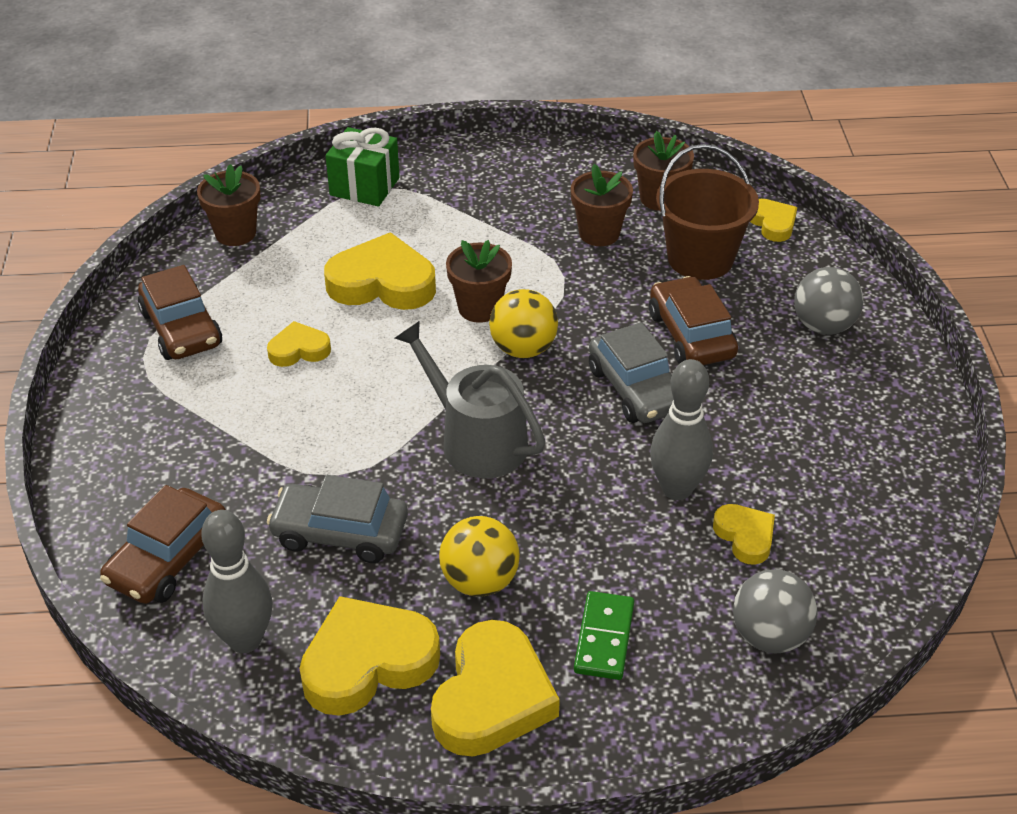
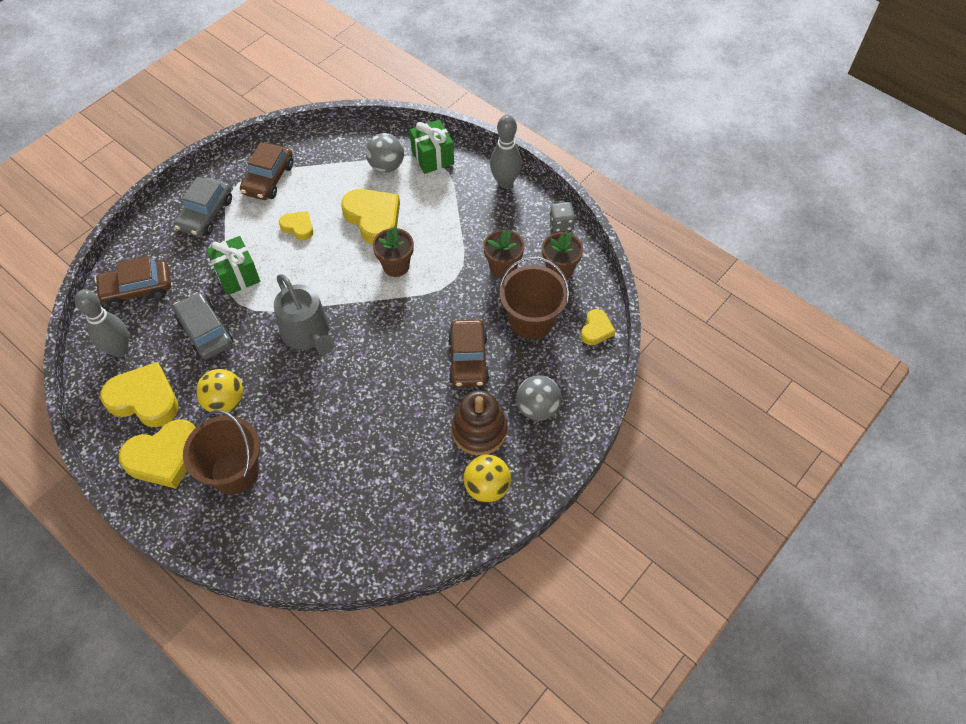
camera: 45 degrees right, 15 degrees up
(235, 233) = (348, 143): brown flower pot -> none
(292, 448) = (237, 275): none -> green gift
(476, 440) = (308, 334): grey watering can -> grey watering can turned 150 degrees clockwise
(523, 348) = (386, 303): yellow ball -> yellow ball (487, 487)
(599, 160) = (561, 224): none -> grey dice
(604, 638) = (234, 472): green domino -> brown bucket
(636, 388) = (405, 366): grey car -> grey car (206, 214)
(677, 489) = (354, 431): grey bowling pin -> grey bowling pin (505, 182)
(691, 335) = (468, 359): brown car -> brown car turned 150 degrees clockwise
(745, 536) = (350, 480): yellow heart -> none
(769, 636) = (295, 535): grey ball -> grey ball (386, 166)
(800, 387) = (479, 430): none -> brown stacking toy

